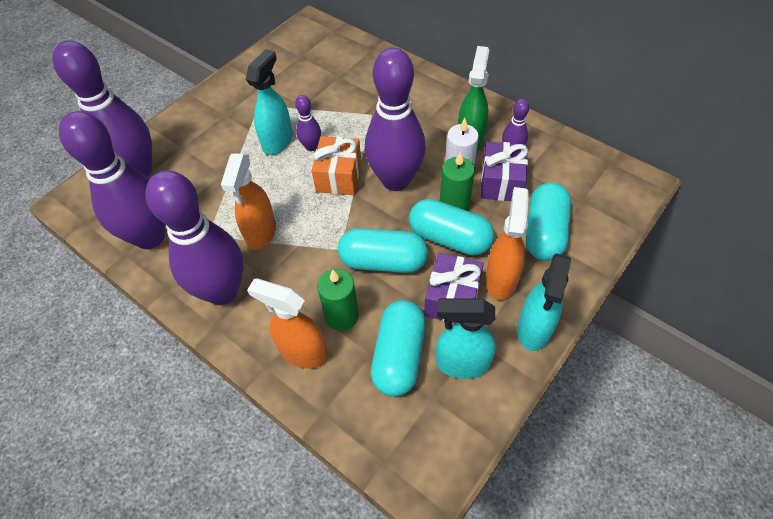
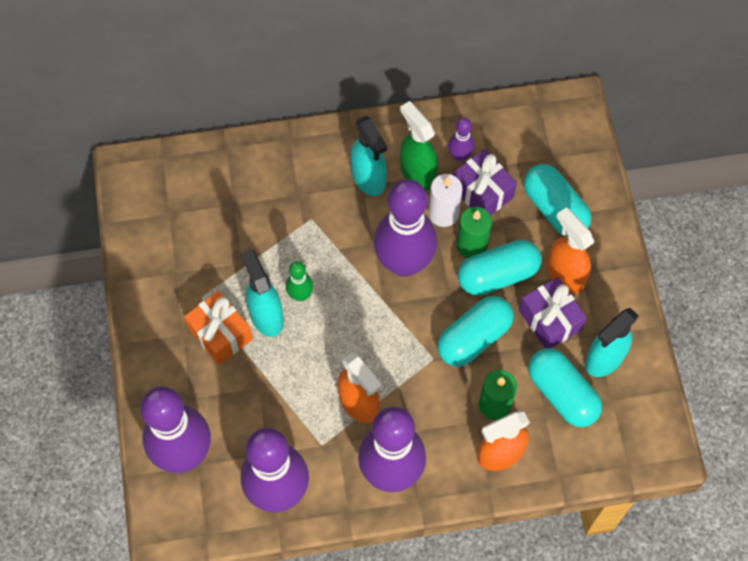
camera: 50 degrees left, 10 degrees up
(311, 146) = (300, 295): purple bowling pin -> green bowling pin
(339, 176) = (356, 300): orange gift -> orange gift (220, 334)
(534, 329) = (621, 292): turquoise spray bottle -> turquoise spray bottle (369, 178)

